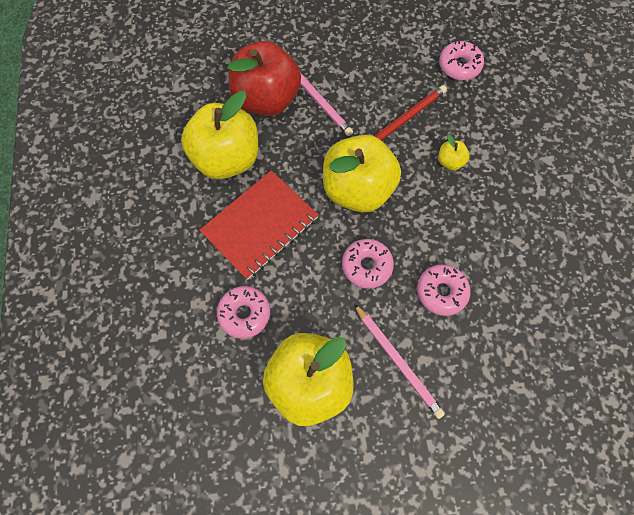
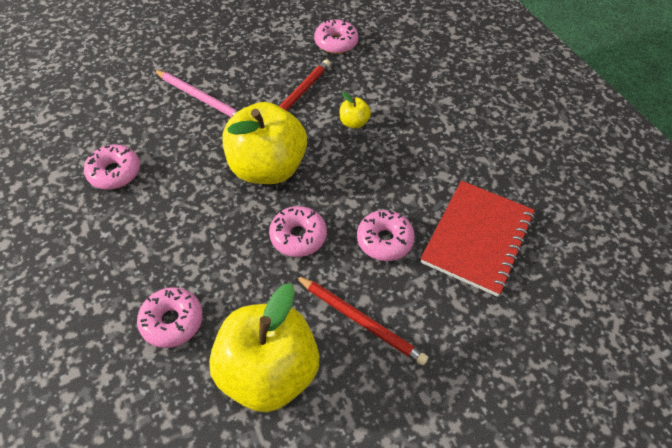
camera: 20 degrees left, 15 degrees down
(227, 158) = (114, 172): yellow apple -> pink donut
(260, 226) = (168, 227): red notebook -> red notebook (477, 239)
(266, 99) = (146, 109): red apple -> none
(398, 361) = (361, 321): pink pencil -> red pencil

